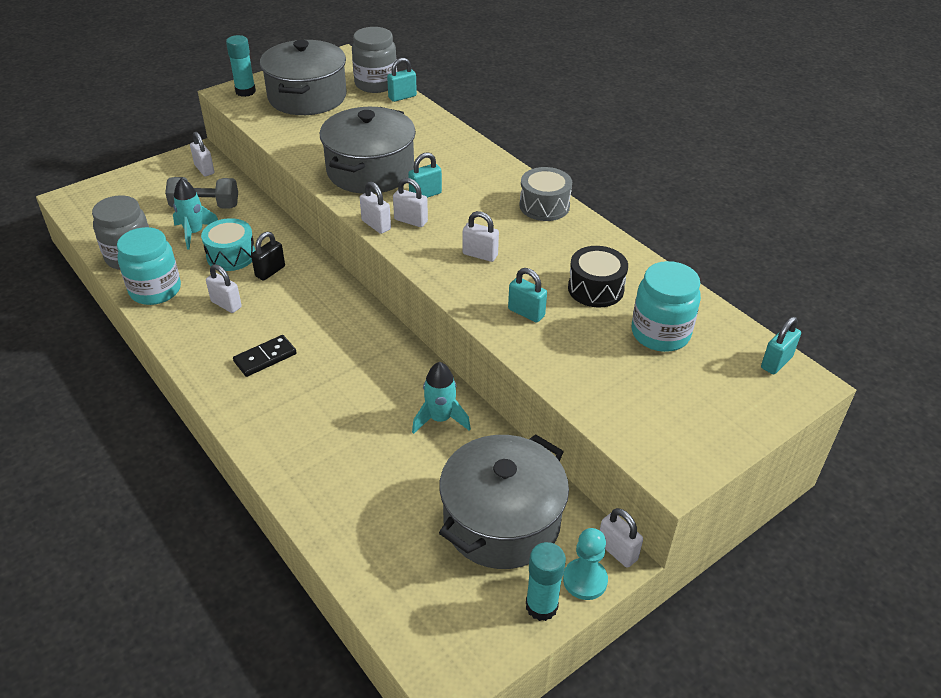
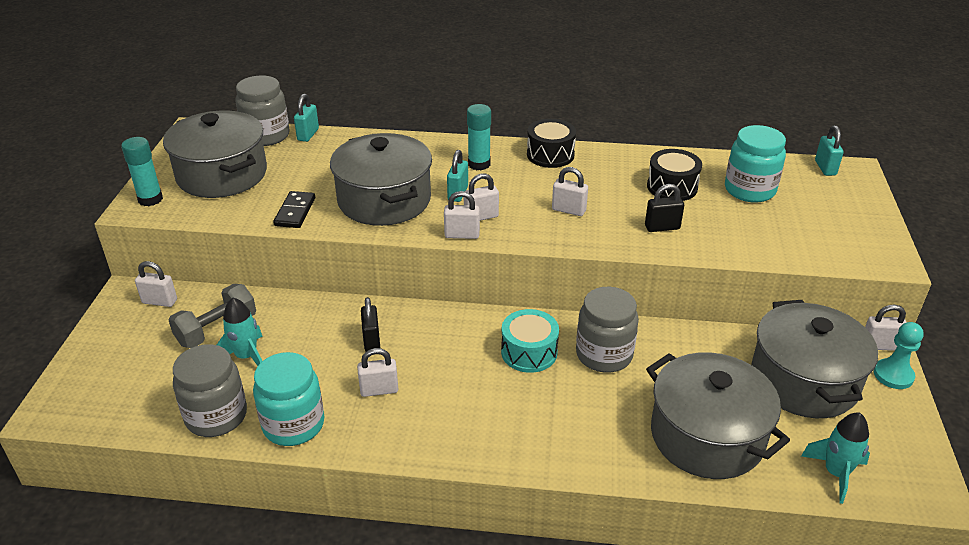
camera: 45 degrees left, 5 degrees down
(231, 255) = (315, 352): turquoise drum -> turquoise drum (529, 352)
(265, 358) = (482, 404): black domino -> black domino (295, 212)
(361, 494) = (707, 436): none -> grey pot
(391, 387) = (604, 355): none -> grey jar
(440, 419) = (668, 350): turquoise rocket -> turquoise rocket (836, 473)
(480, 255) = (568, 210): white padlock -> white padlock turned 45 degrees clockwise
(526, 313) = (662, 227): turquoise padlock -> black padlock
(541, 606) = (901, 409): turquoise glue stick -> turquoise glue stick (479, 164)
(544, 206) = (550, 155): grey drum -> black drum

